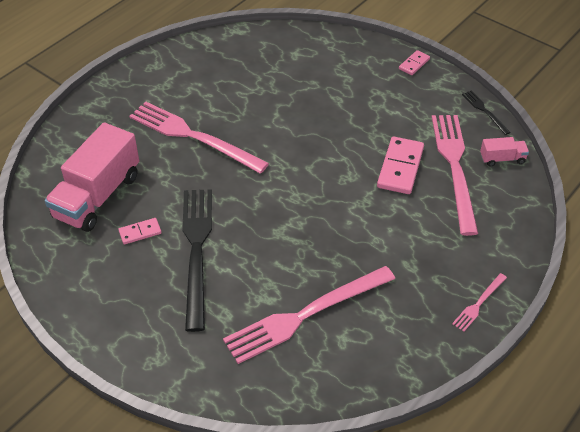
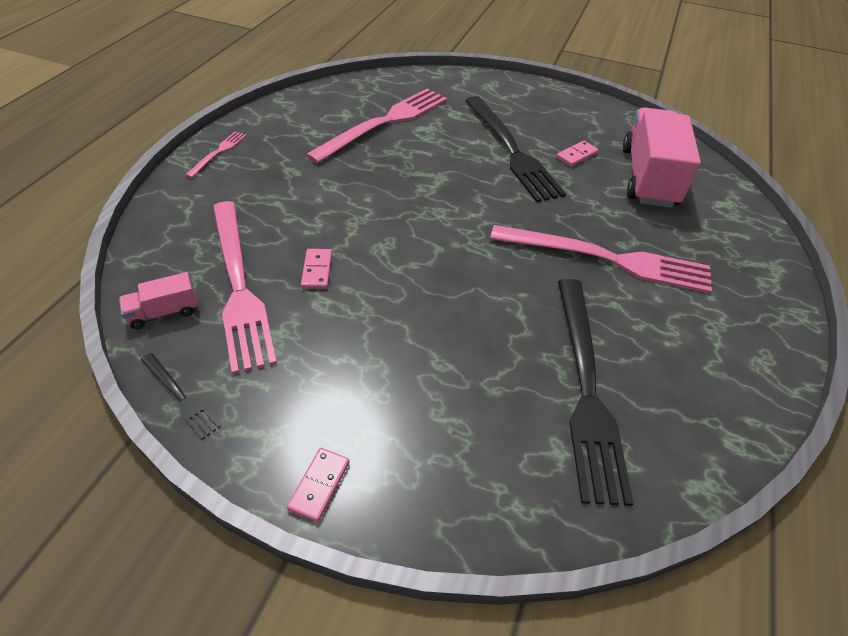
camera: 160 degrees right, 0 degrees up
(263, 74) = (585, 386): none -> black fork
(400, 167) = (317, 270): pink domino -> pink domino, size x0.54

